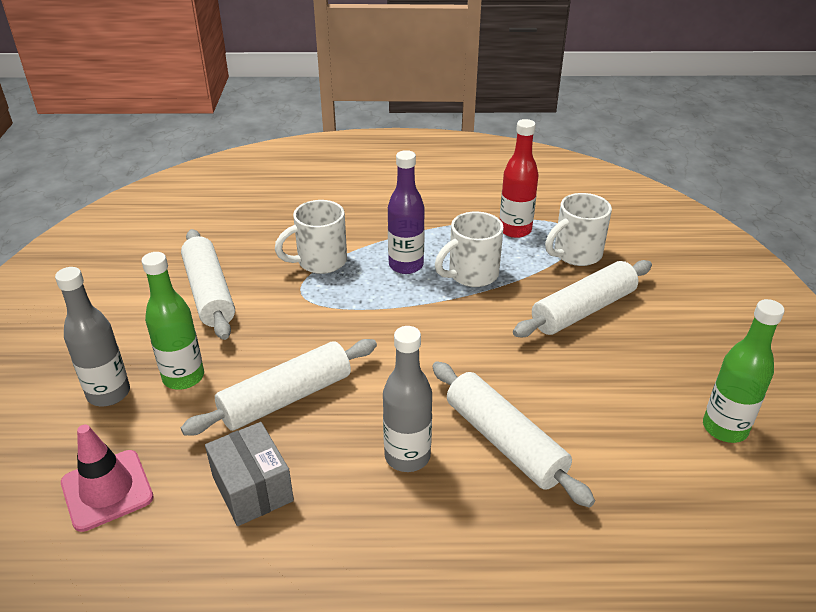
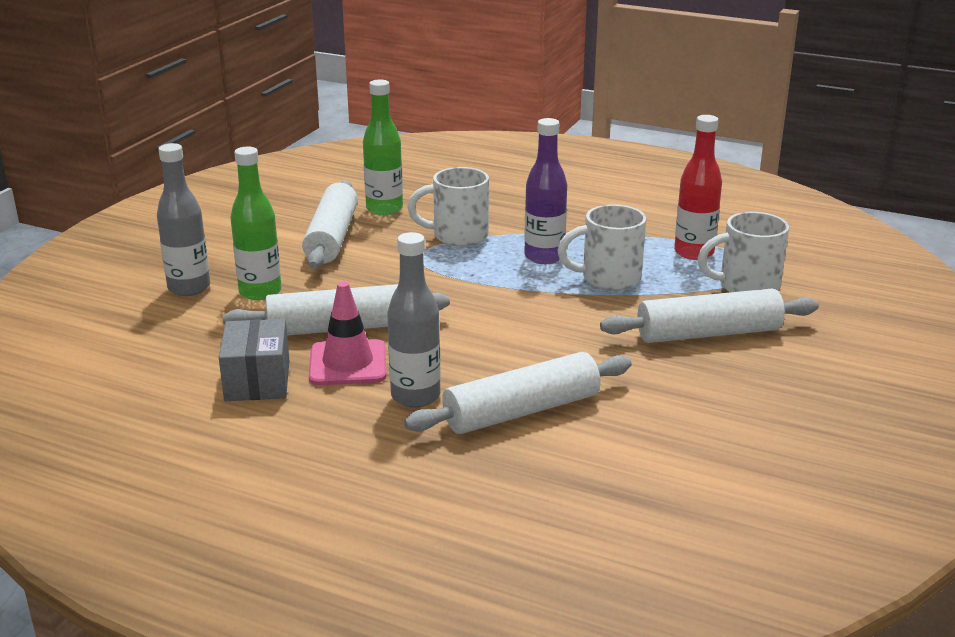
camera: 25 degrees right, 10 degrees down
(107, 490) = (139, 350): pink traffic cone -> pink traffic cone (348, 363)
(504, 442) = (521, 411): white rolling pin -> white rolling pin turned 75 degrees clockwise
(724, 428) = (778, 464): green bottle -> green bottle (384, 209)

